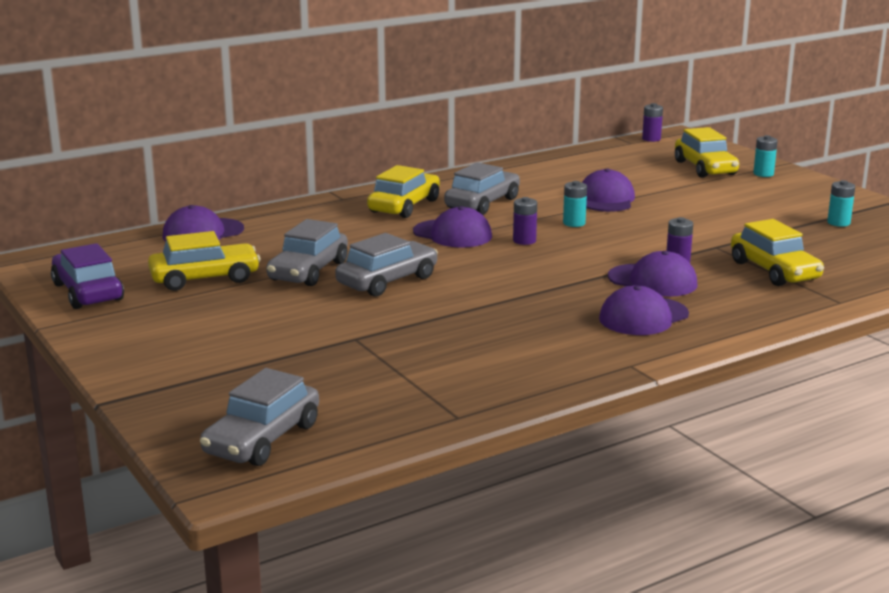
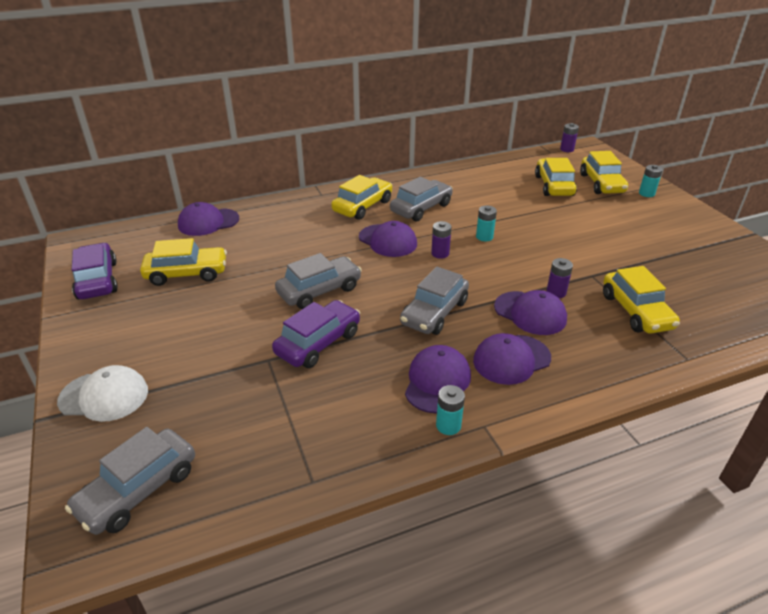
camera: 10 degrees right, 15 degrees up
(170, 380) = (104, 396): none -> white cap
(308, 271) = (265, 273): grey car -> grey car (434, 312)
(409, 321) = (318, 343): none -> purple car
(606, 199) = (516, 211): purple cap -> purple cap (437, 382)
(645, 173) = (553, 186): none -> yellow car
(838, 223) = (700, 256): turquoise battery -> turquoise battery (448, 425)

